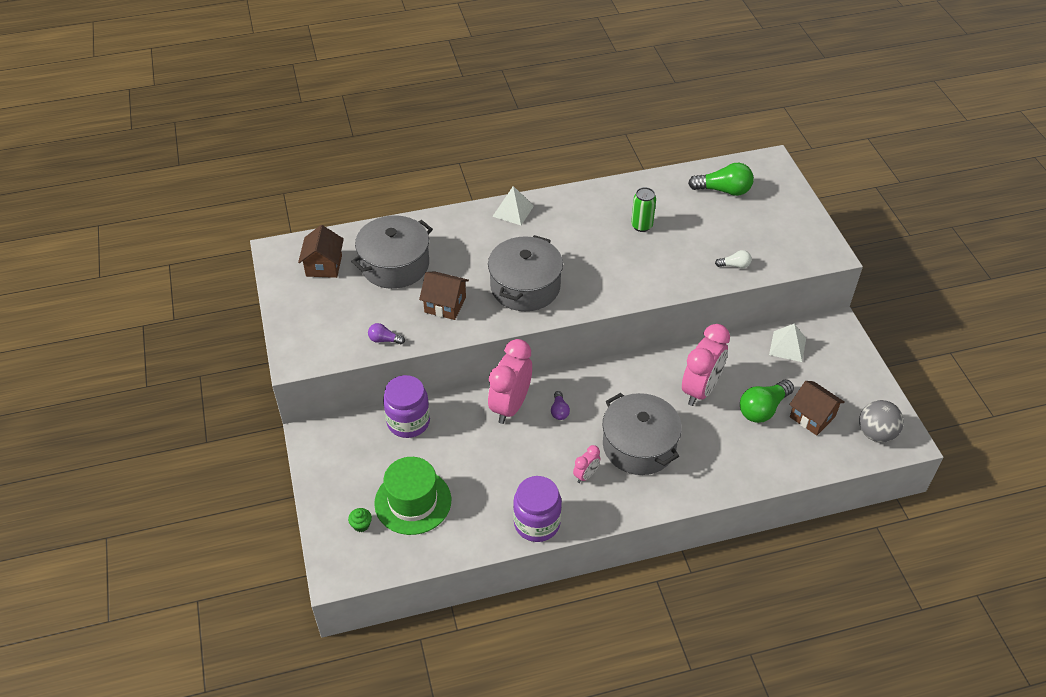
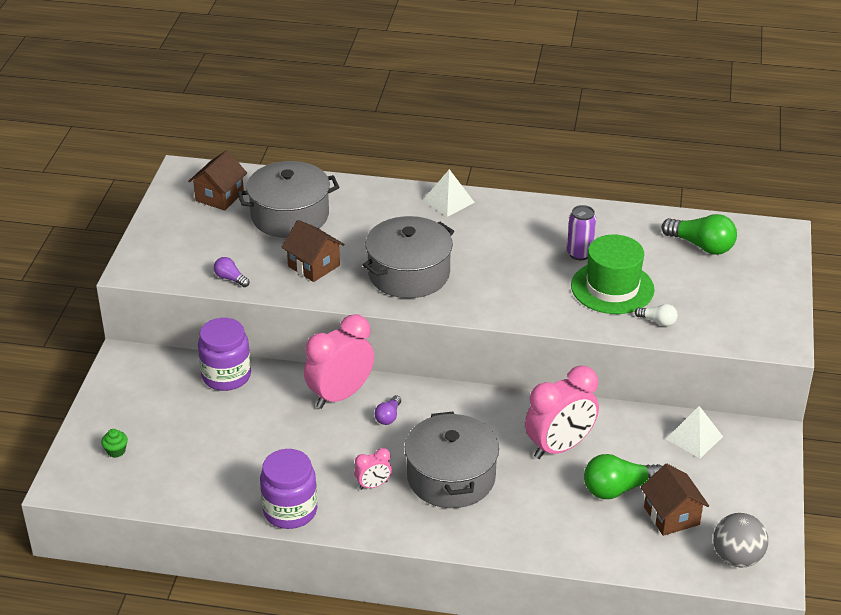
camera: 25 degrees right, 10 degrees down
(413, 501) = (180, 448): green hat -> green hat (612, 288)
(641, 226) = (579, 254): green can -> purple can

